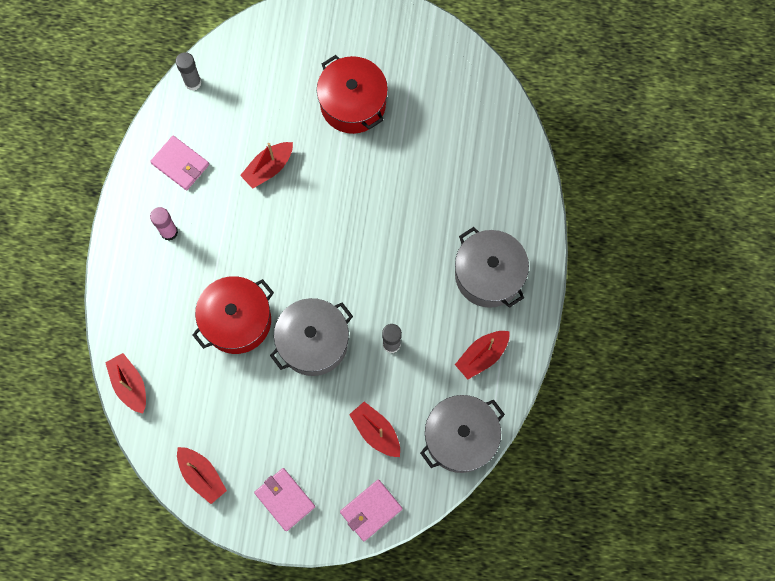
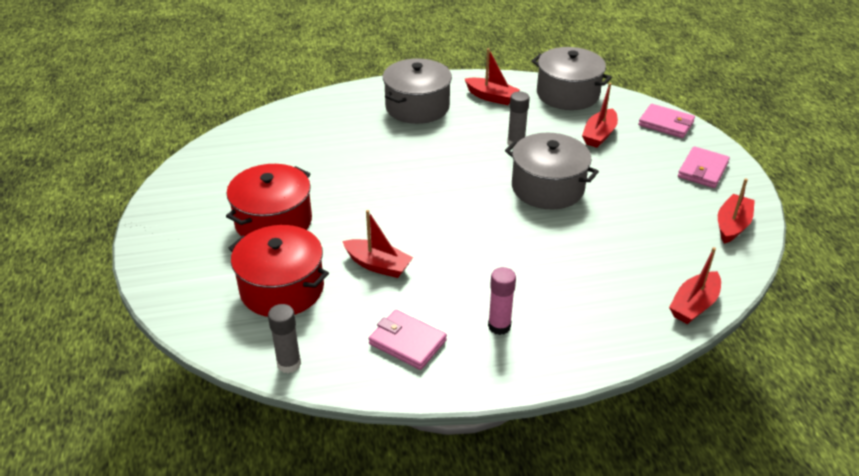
camera: 110 degrees left, 35 degrees down
(180, 164) = (407, 342): pink wallet -> pink wallet turned 75 degrees counterclockwise
(237, 320) = (563, 243): red pot -> red pot (282, 289)

